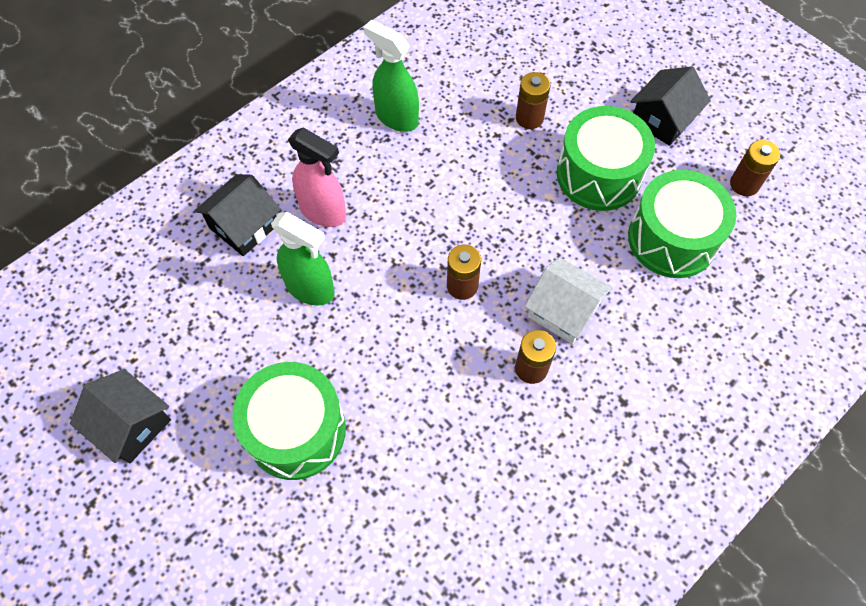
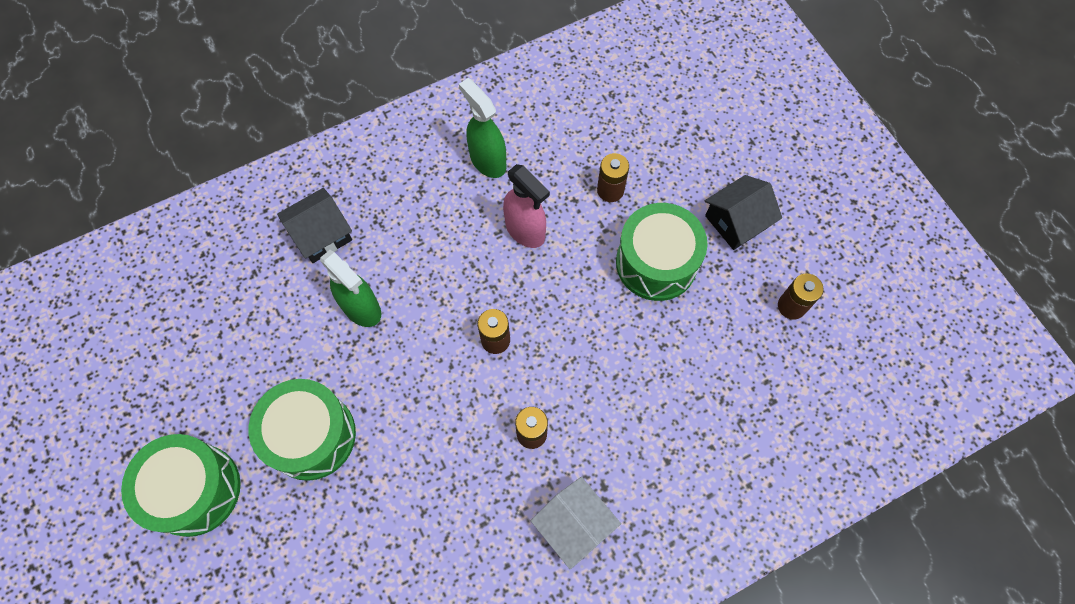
camera: 15 degrees right, 5 degrees up
(131, 425) = (177, 393): black house -> none
(323, 212) = (394, 238): pink spray bottle -> pink spray bottle (525, 231)
(563, 310) = (578, 387): white house -> white house (574, 525)
(672, 239) = (703, 343): green drum -> green drum (195, 490)

